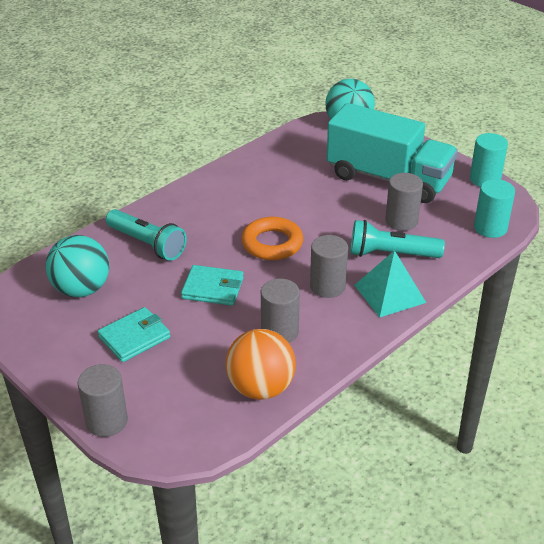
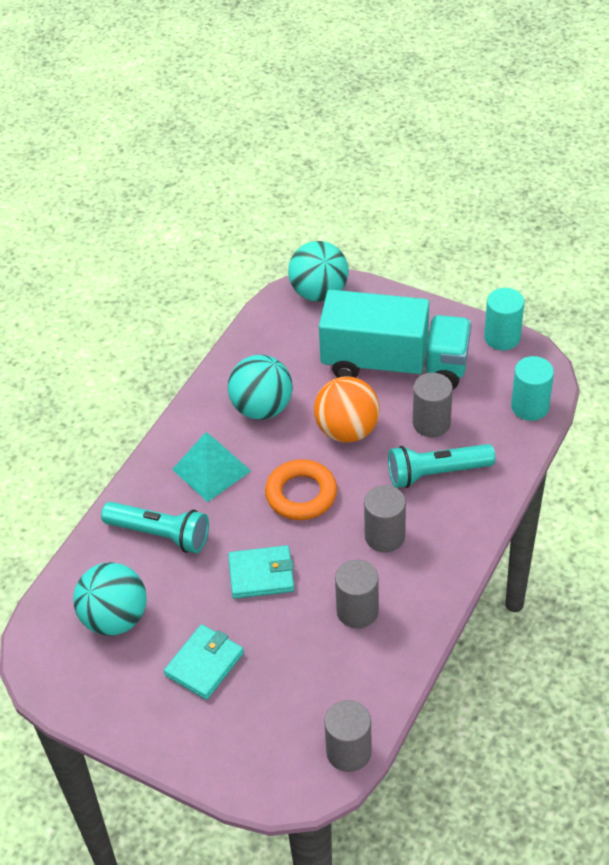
camera: 15 degrees left, 10 degrees up
(107, 421) = (224, 776): grey cylinder -> grey cylinder (348, 752)
(261, 388) = (366, 687): orange ball -> orange ball (347, 430)
(269, 183) = (262, 408): none -> turquoise ball
(389, 293) = (454, 527): turquoise pyramid -> turquoise pyramid (211, 470)

